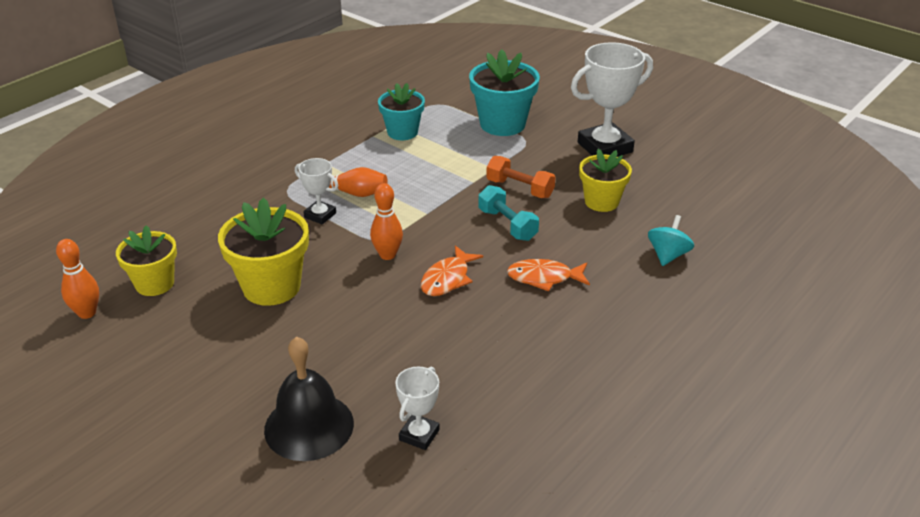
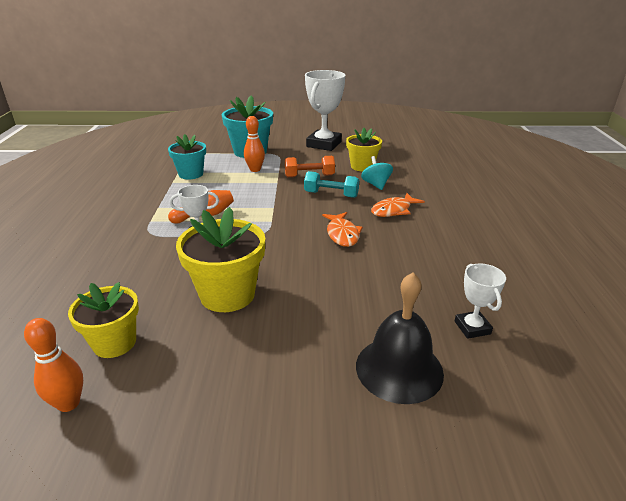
camera: 40 degrees left, 5 degrees down
(387, 255) = (283, 238): orange bowling pin -> orange bowling pin (255, 170)
(668, 255) = (432, 176): turquoise spinning top -> turquoise spinning top (376, 185)

